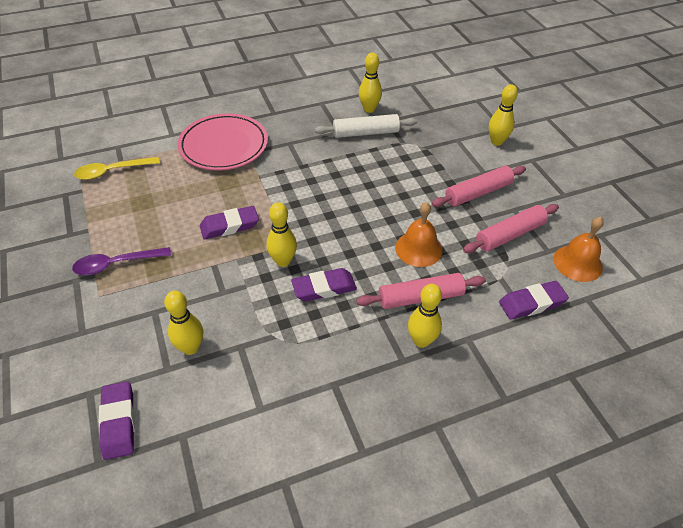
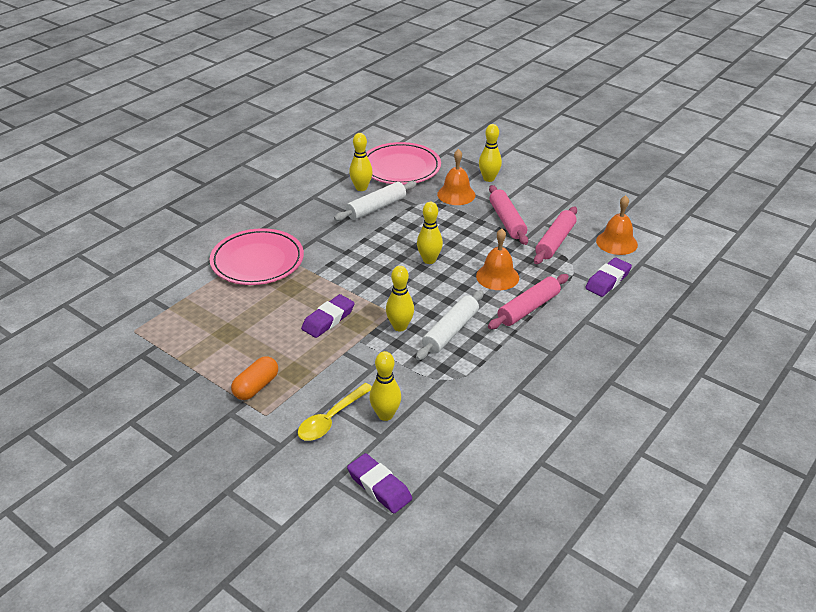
camera: 30 degrees left, 10 degrees down
(112, 171) = (169, 320): yellow spoon -> yellow spoon (331, 419)
(116, 264) = (256, 387): purple spoon -> orange capsule
(324, 288) = (450, 331): purple eraser -> white rolling pin
(421, 102) = (400, 168): none -> pink plate
(421, 340) = (554, 335): yellow bowling pin -> yellow bowling pin (429, 260)
(451, 146) = (456, 194): none -> orange bell
(478, 193) = (507, 221): pink rolling pin -> pink rolling pin turned 45 degrees counterclockwise

